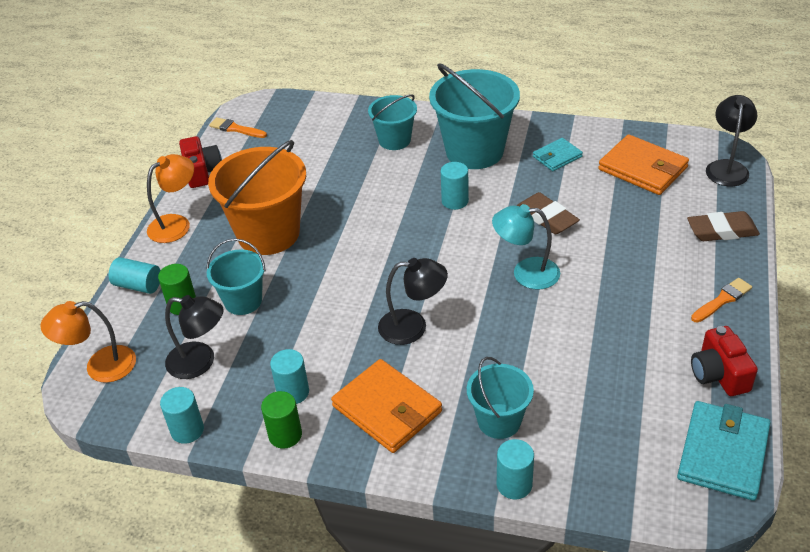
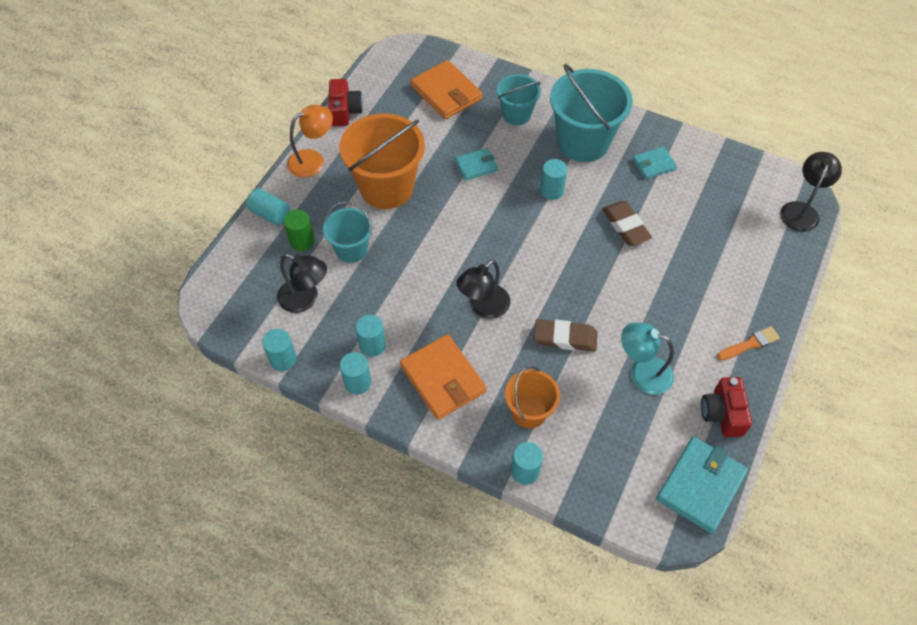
camera: 10 degrees right, 15 degrees up
(100, 367) = (226, 284): orange lamp -> none
(236, 129) = (383, 71): orange brush -> none
(285, 435) = (357, 382): green cylinder -> turquoise cylinder
(364, 194) = (476, 166): none -> turquoise wallet
(413, 327) = (483, 307): black lamp -> black lamp turned 120 degrees clockwise
(499, 421) = (529, 412): turquoise bucket -> orange bucket
(526, 273) = (591, 278): turquoise lamp -> turquoise lamp (642, 372)
(642, 168) = (725, 194): orange wallet -> orange wallet (446, 93)
(722, 231) = (773, 275): brown eraser -> brown eraser (565, 338)

